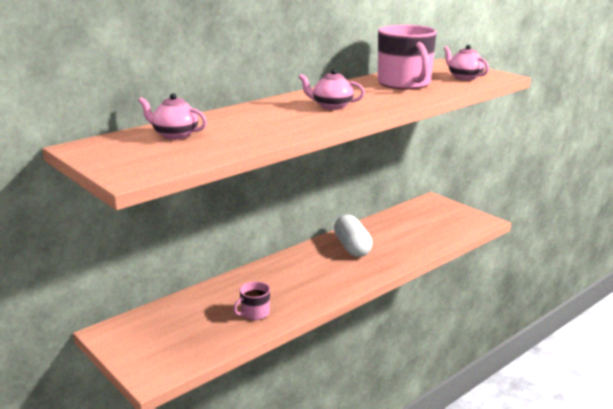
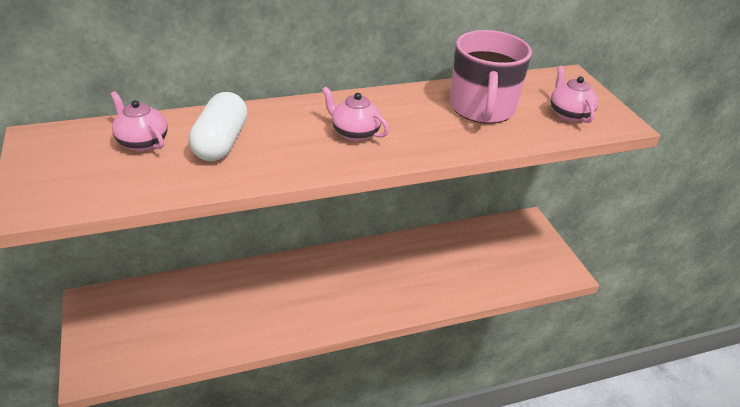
camera: 20 degrees right, 15 degrees up
(254, 313) = (233, 325): pink mug -> none
(352, 247) = (392, 265): white capsule -> white capsule (221, 143)

